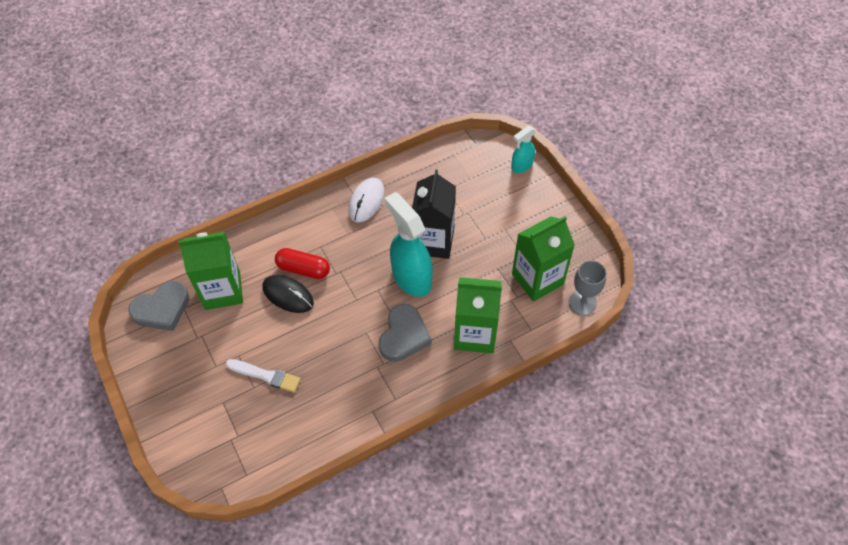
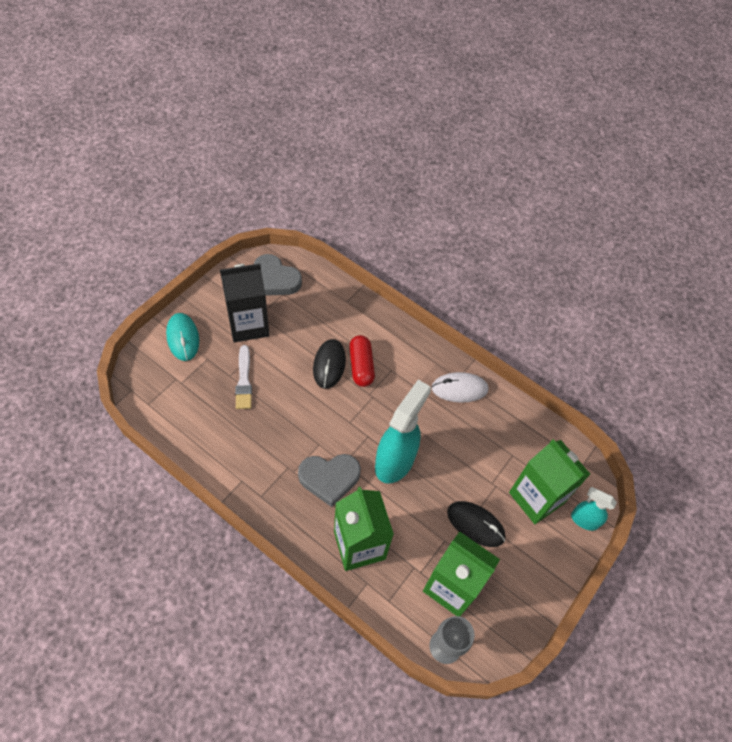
camera: 60 degrees right, 0 degrees up
(184, 419) = (183, 338): none -> turquoise mouse
(222, 290) = (311, 314): green carton -> green carton (536, 498)
(433, 241) = (445, 466): black carton -> black carton (248, 325)
(493, 241) = (475, 524): none -> black mouse

